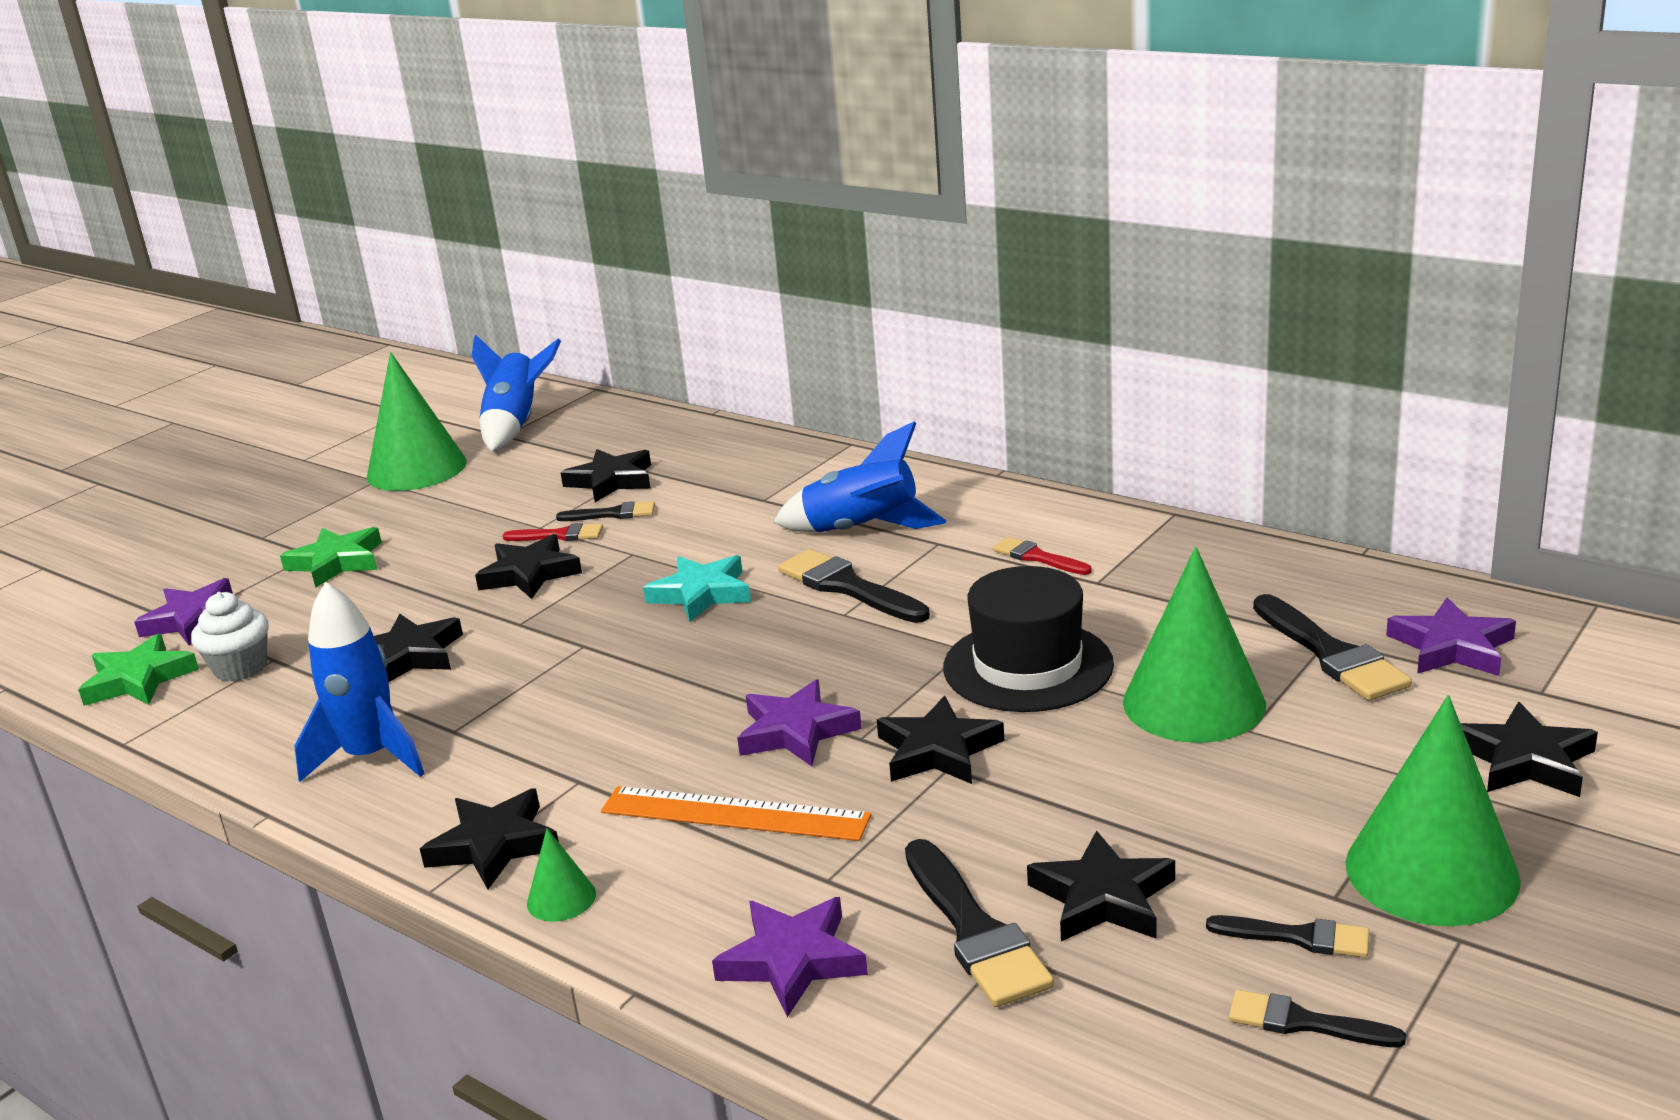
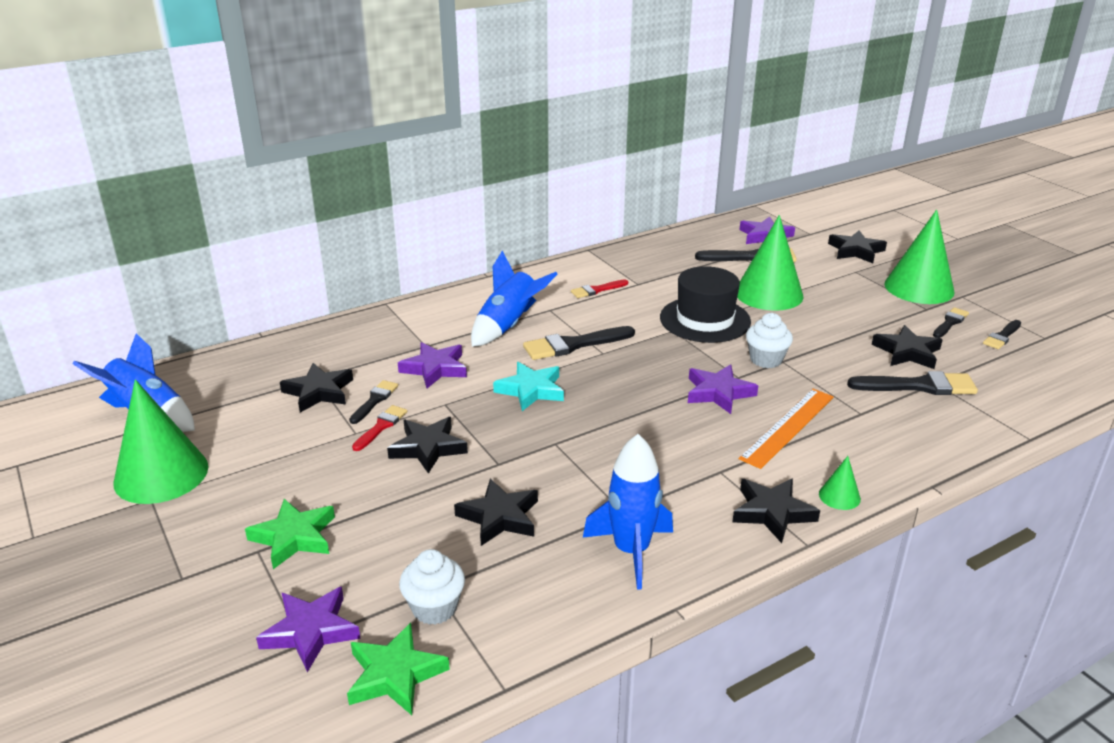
camera: 70 degrees left, 5 degrees up
(792, 960) = (923, 436): purple star -> purple star (435, 369)
(938, 750) = (766, 359): black star -> white cupcake

